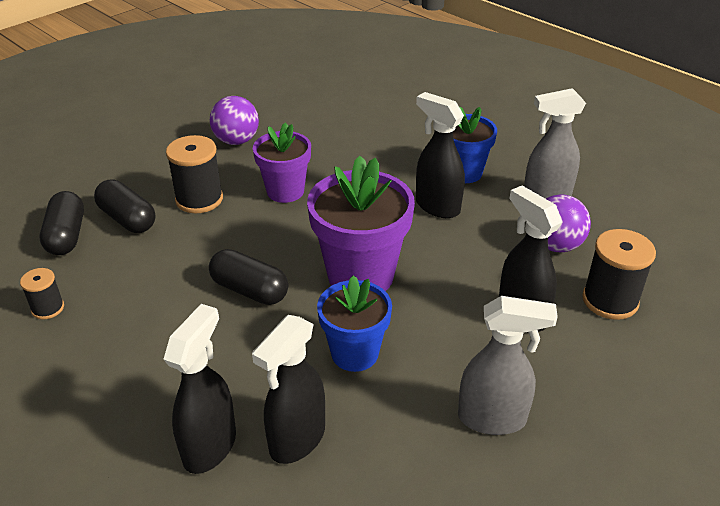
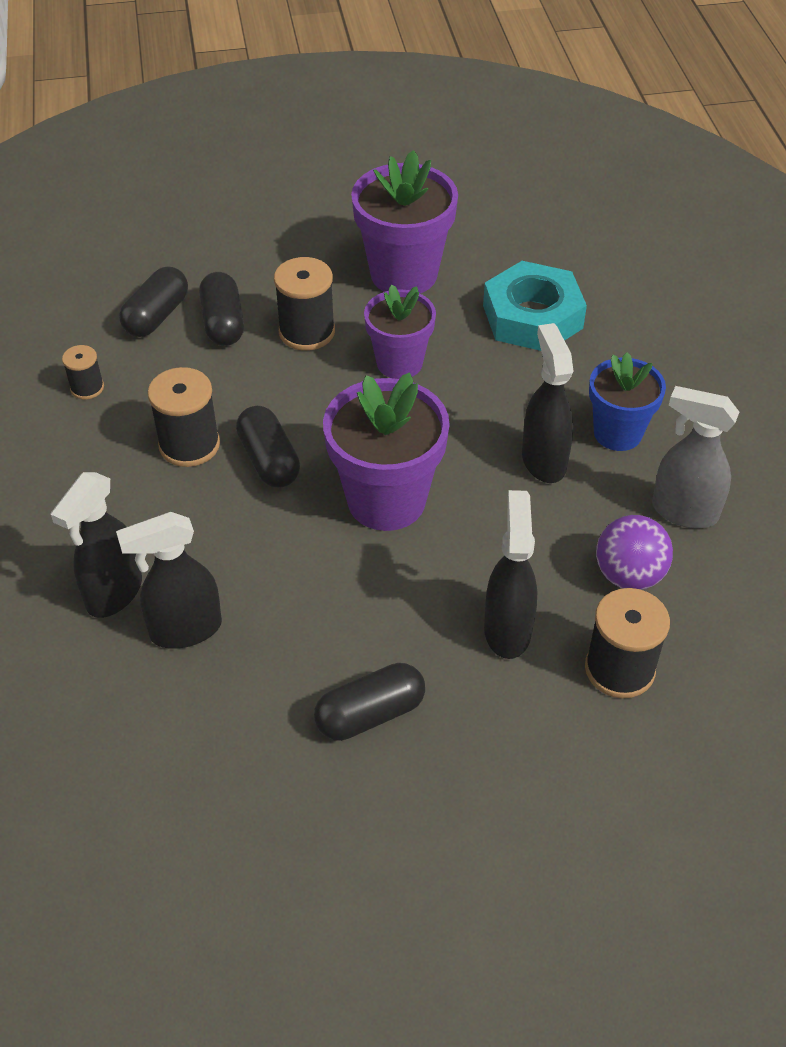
camera: 35 degrees right, 10 degrees up
(175, 308) = (189, 445): none -> black spool
(210, 446) = (114, 593): black spray bottle -> black spray bottle turned 150 degrees clockwise
(236, 141) = (404, 274): purple ball -> purple flower pot
(346, 133) = (532, 317): none -> turquoise nut
(354, 353) = (306, 578): blue flower pot -> none
(492, 419) = (370, 714): grey spray bottle -> black capsule

